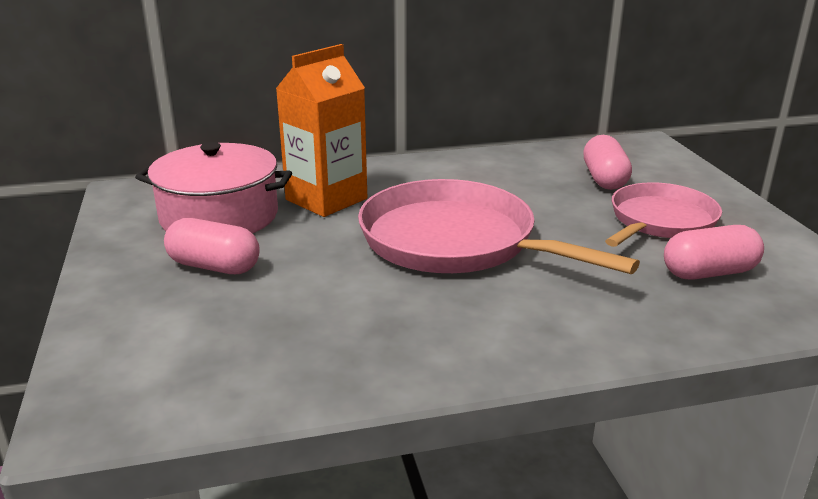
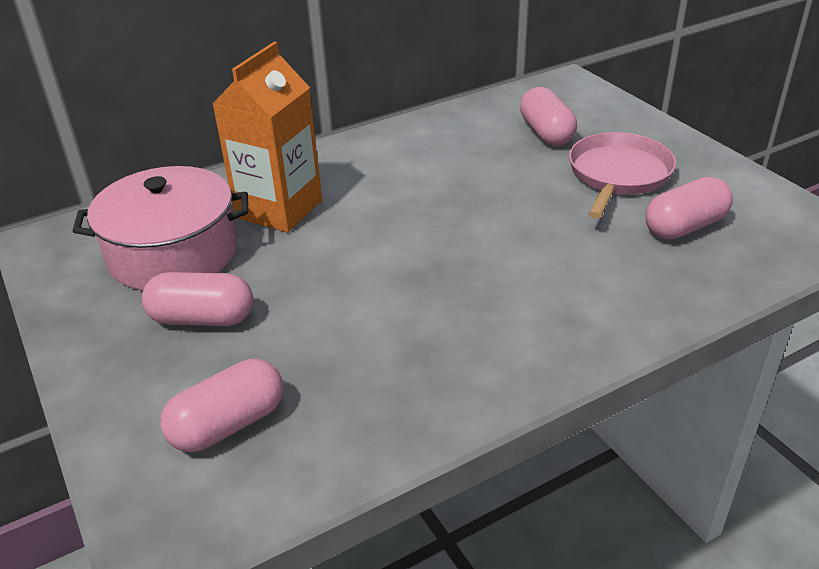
camera: 15 degrees left, 10 degrees up
(187, 348) = (228, 424): none -> pink capsule
(455, 241) = (436, 237): pink pan -> none

